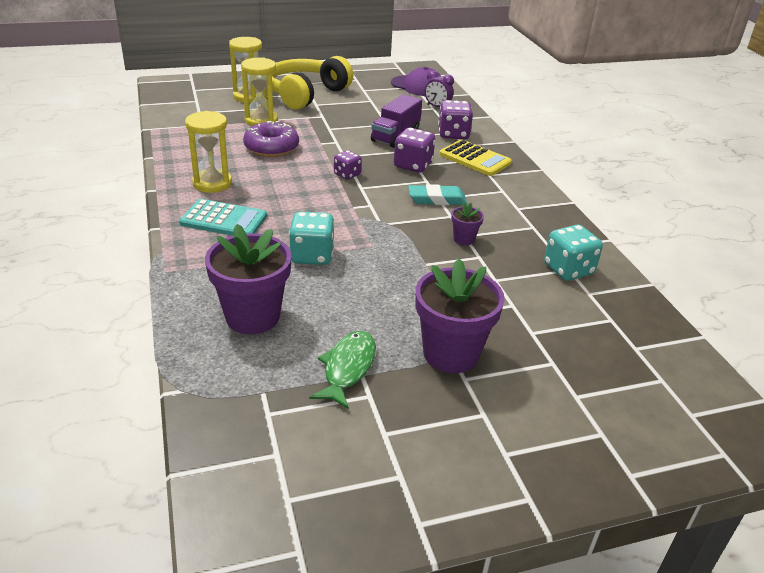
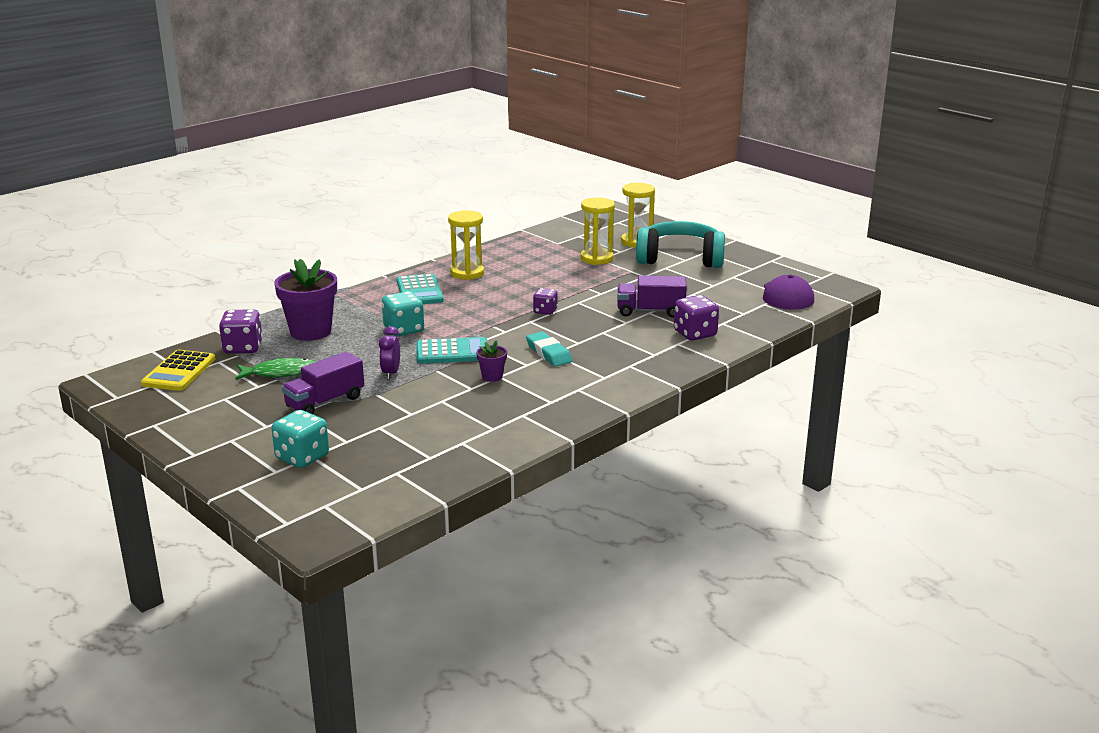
camera: 65 degrees right, 10 degrees down
(271, 147) = (553, 274): purple donut -> none
(306, 94) = (680, 259): yellow headphones -> turquoise headphones
(392, 244) = (452, 352): none -> turquoise calculator
(413, 165) = (600, 331): purple dice -> purple dice (243, 348)
(437, 107) = (749, 314): purple clock -> purple clock (391, 373)
(451, 354) = (325, 402): purple flower pot -> purple truck
(475, 159) = (654, 353): yellow calculator -> yellow calculator (179, 372)
(568, 269) = (491, 428): turquoise dice -> turquoise dice (302, 457)

